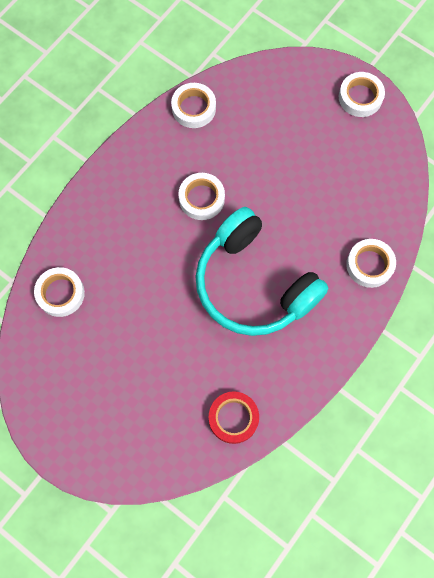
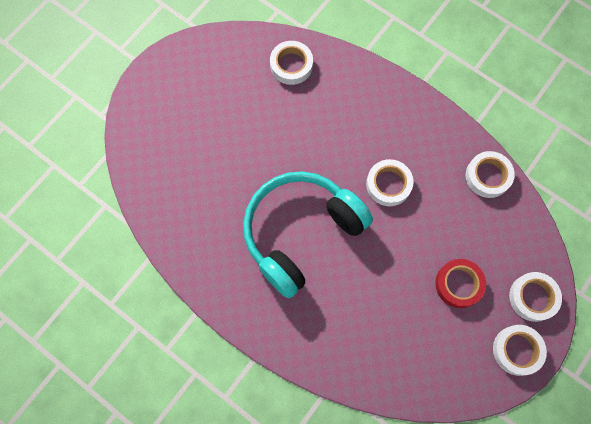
camera: 90 degrees right, 0 degrees up
(233, 418) = (172, 213): red tape -> red tape (459, 284)
(369, 265) = (321, 349): white tape -> white tape (533, 297)

